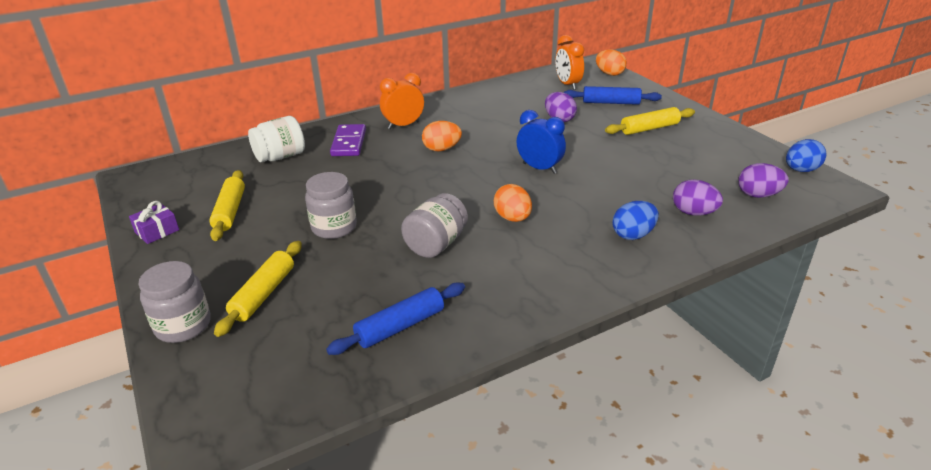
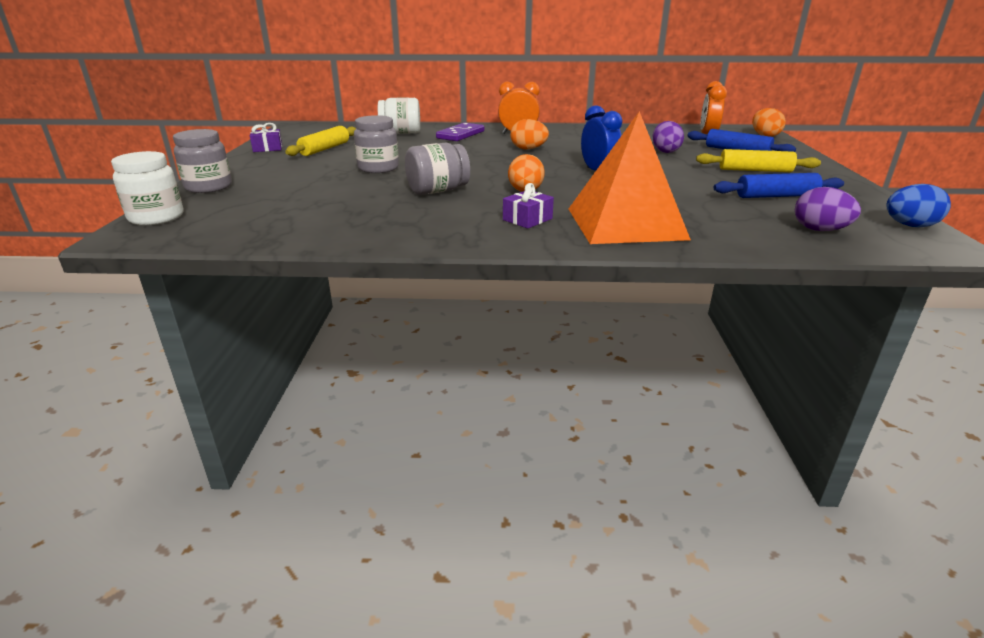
camera: 30 degrees right, 5 degrees down
(195, 400) = (156, 217): none -> white jar
(263, 294) = (278, 186): yellow rolling pin -> none
(400, 326) = (338, 221): blue rolling pin -> blue rolling pin (776, 196)
(557, 258) = (527, 219): none -> purple gift
(633, 235) = (625, 223): blue egg -> orange pyramid
(693, 213) = (717, 225): purple egg -> none

